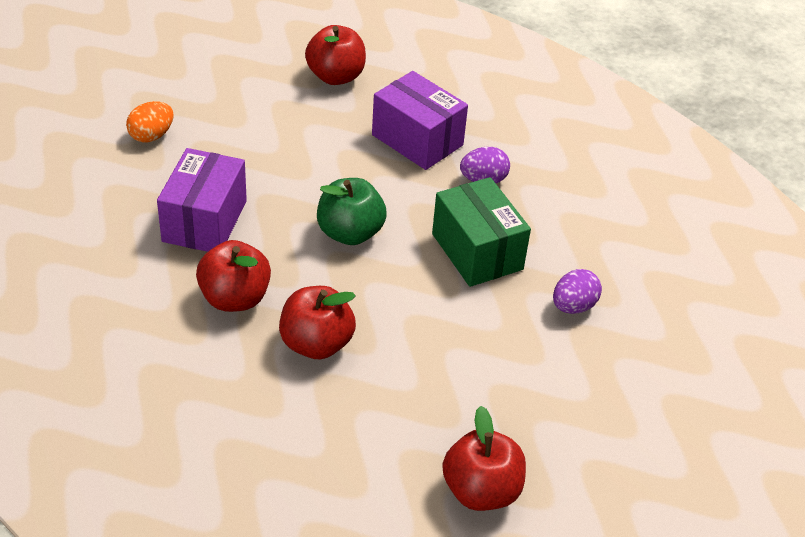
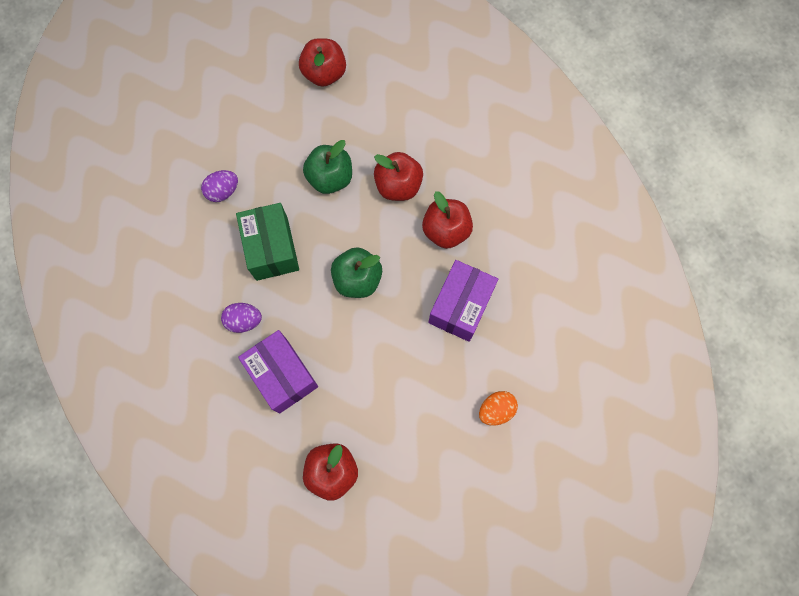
camera: 165 degrees left, 30 degrees up
(423, 341) = (330, 178): none -> green apple

